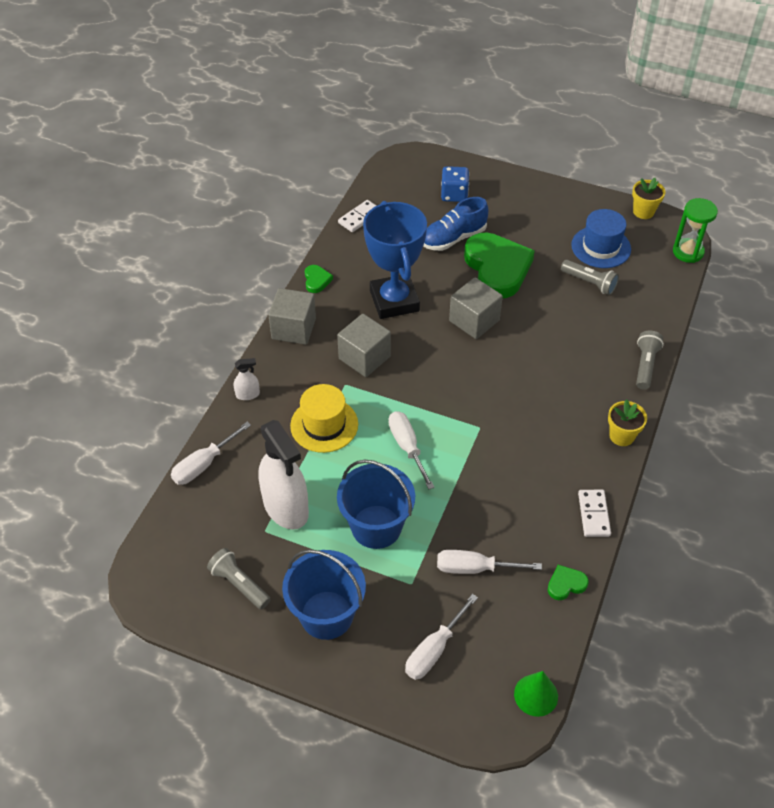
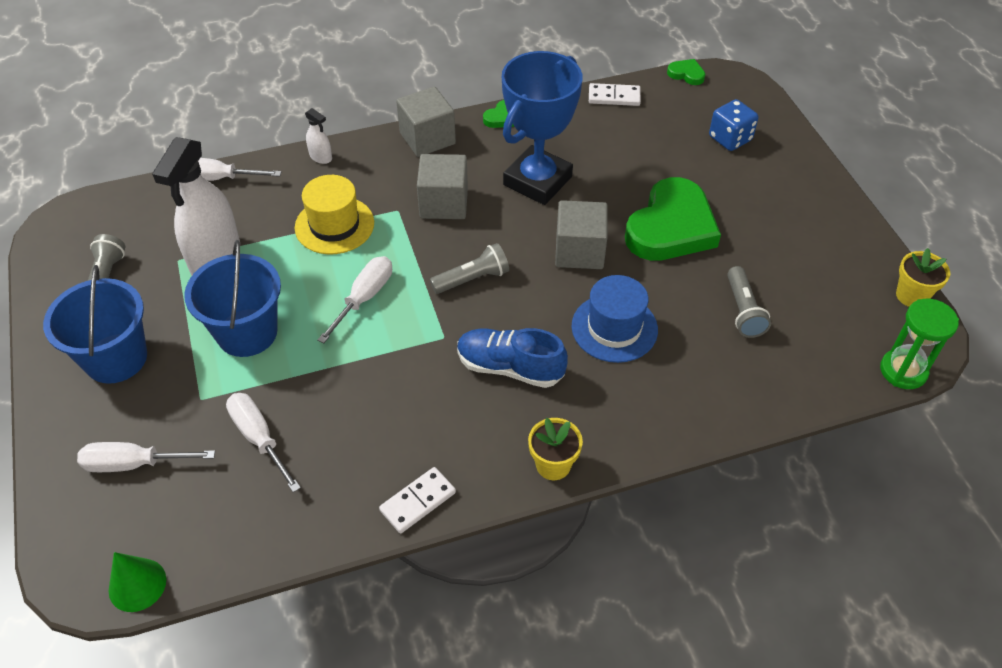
camera: 50 degrees right, 0 degrees up
(453, 238) = (670, 172): blue shoe -> blue shoe (510, 367)
(566, 584) = (301, 530): green heart -> green heart (686, 74)
(601, 247) = (808, 290): blue hat -> blue hat (614, 328)
(645, 365) = (680, 428): grey flashlight -> grey flashlight (472, 279)

